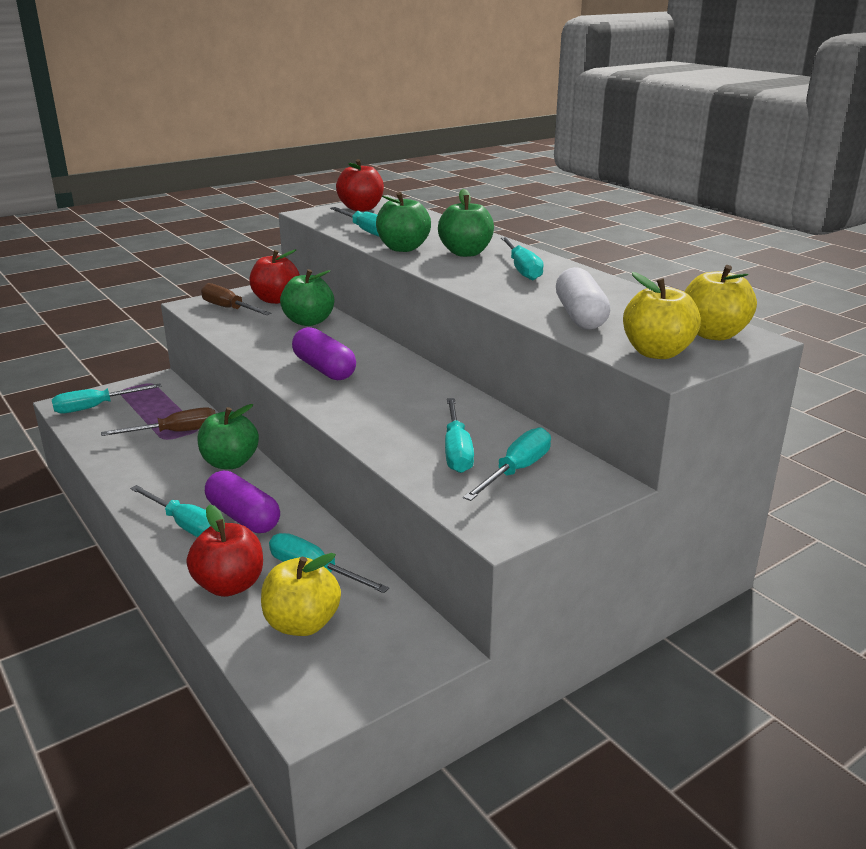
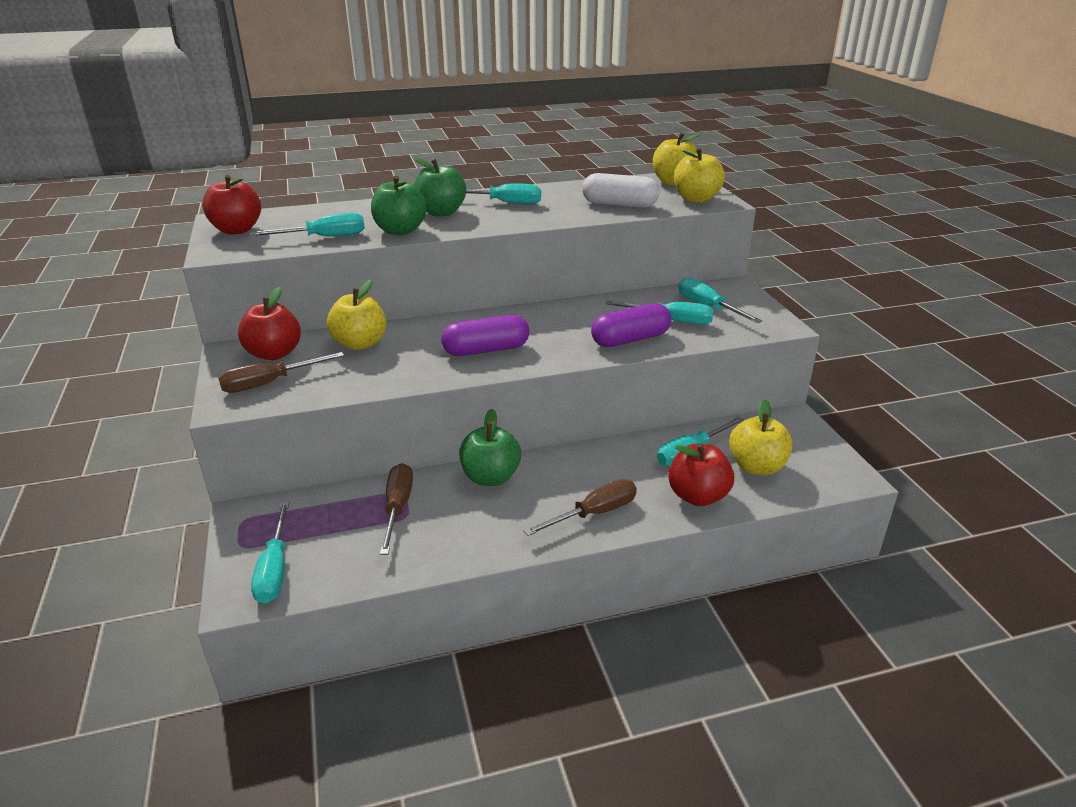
camera: 70 degrees left, 5 degrees up
(186, 525) = (594, 513): turquoise screwdriver -> brown screwdriver
(243, 517) = (595, 479): purple capsule -> purple capsule (630, 339)
(308, 321) = (360, 343): green apple -> yellow apple

